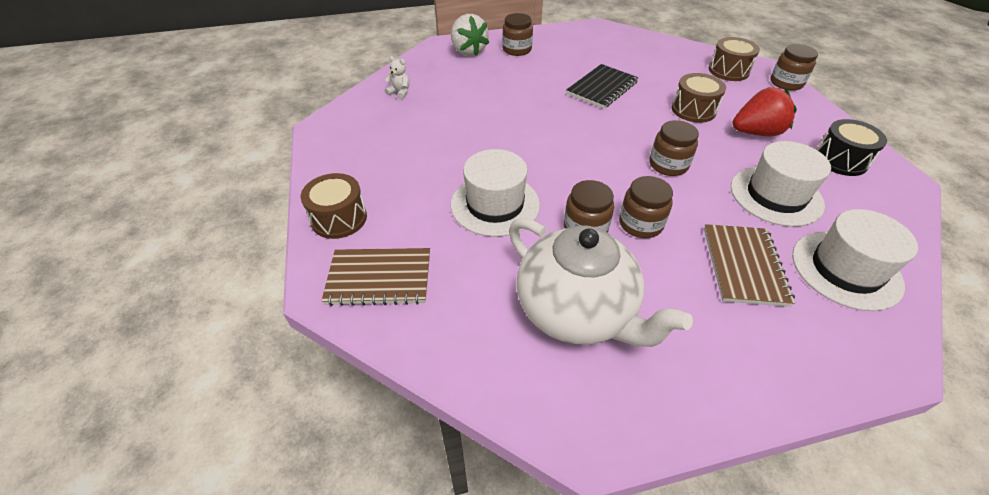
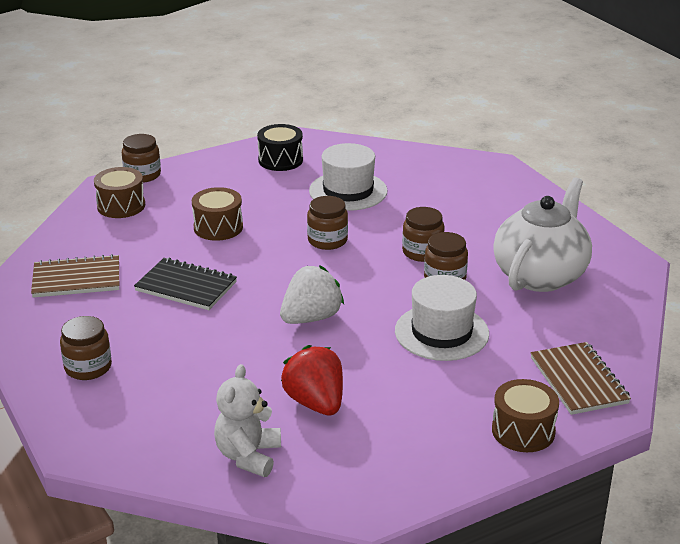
camera: 105 degrees left, 15 degrees down
(400, 92) = (248, 456): white teddy bear -> white teddy bear, size x1.79
(468, 51) = (101, 415): white strawberry -> white strawberry (311, 318)
(744, 266) = (444, 208): brown notebook -> brown notebook (76, 279)
(756, 133) = (250, 195): red strawberry -> red strawberry (315, 403)
(846, 269) = (422, 171): white hat -> none

